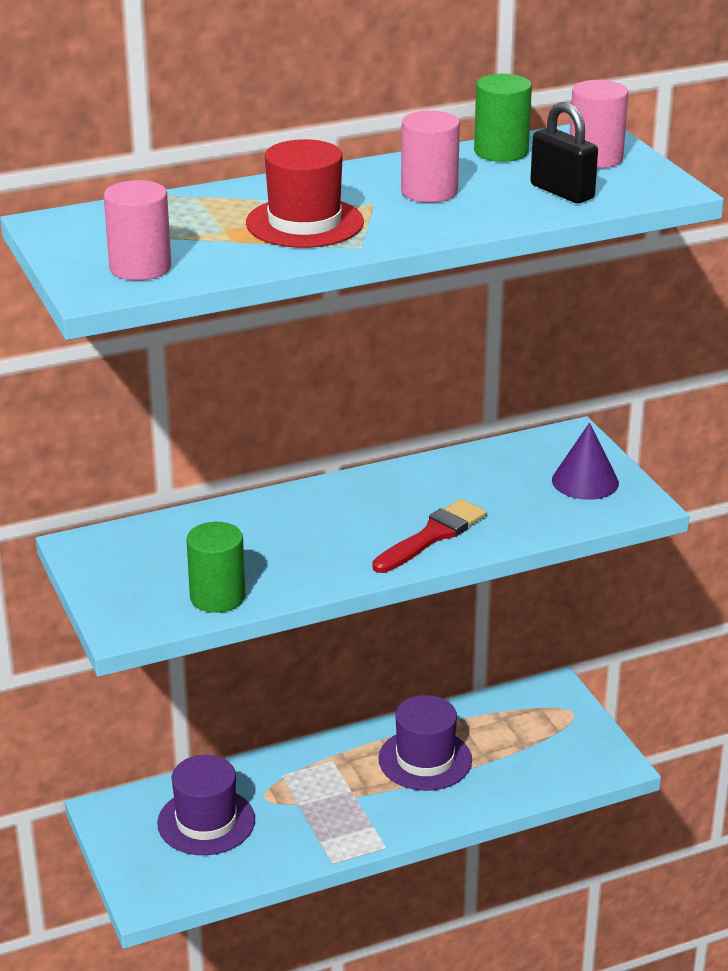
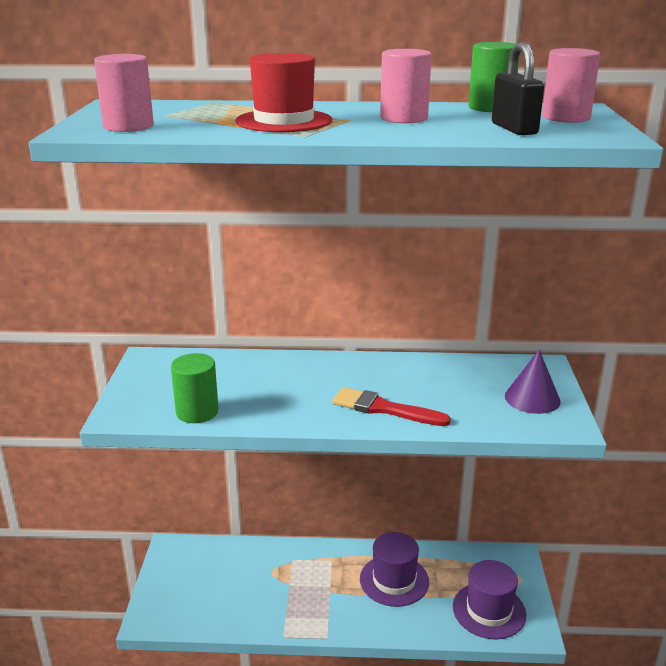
camera: 25 degrees right, 5 degrees down
(206, 821) = (223, 576): purple hat -> purple hat (489, 610)
(432, 536) = (384, 409): red brush -> red brush turned 135 degrees counterclockwise

